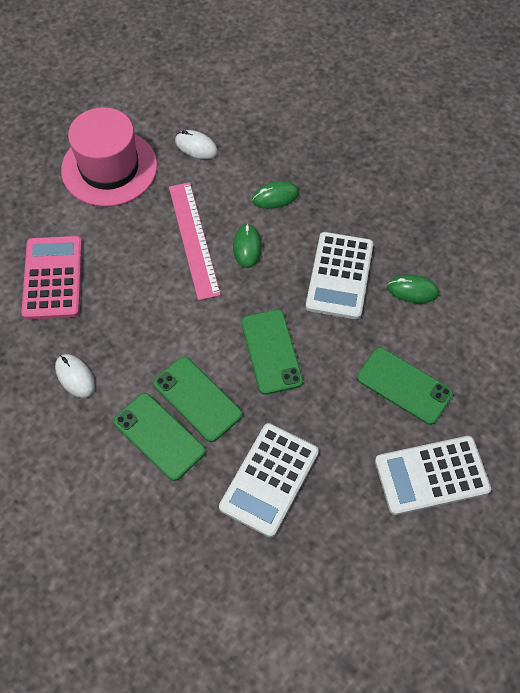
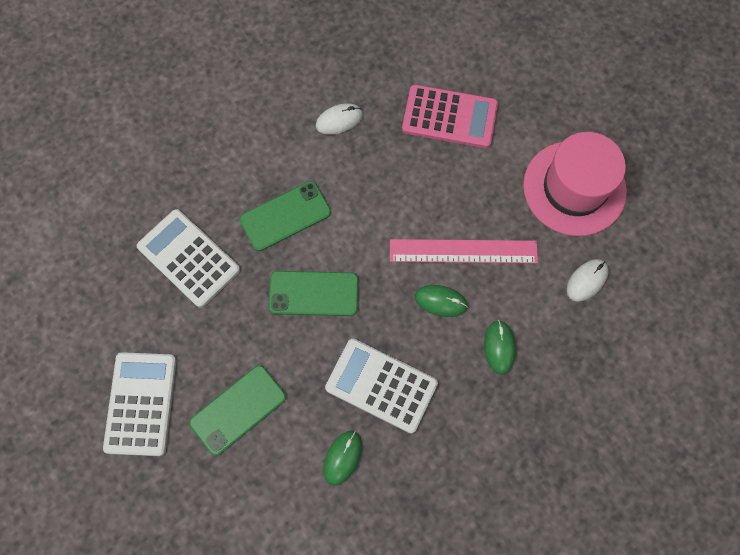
camera: 105 degrees right, 10 degrees up
(159, 436) = (260, 177): green phone -> none

